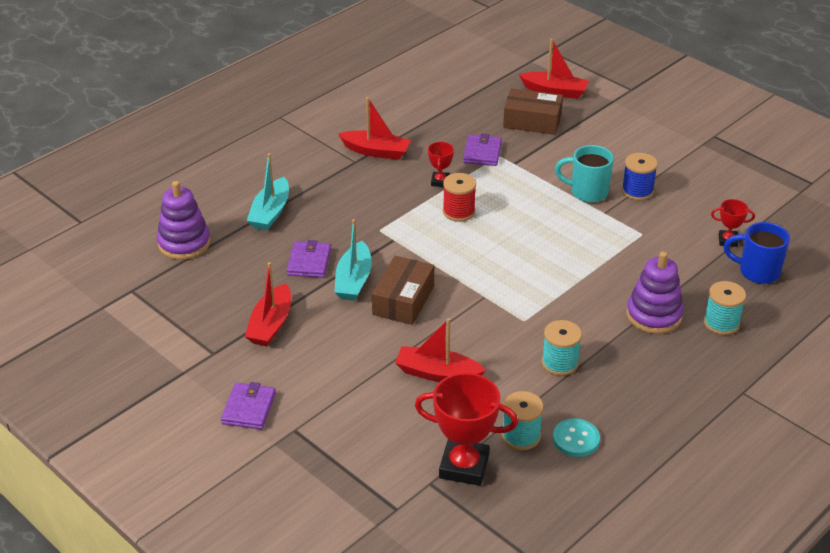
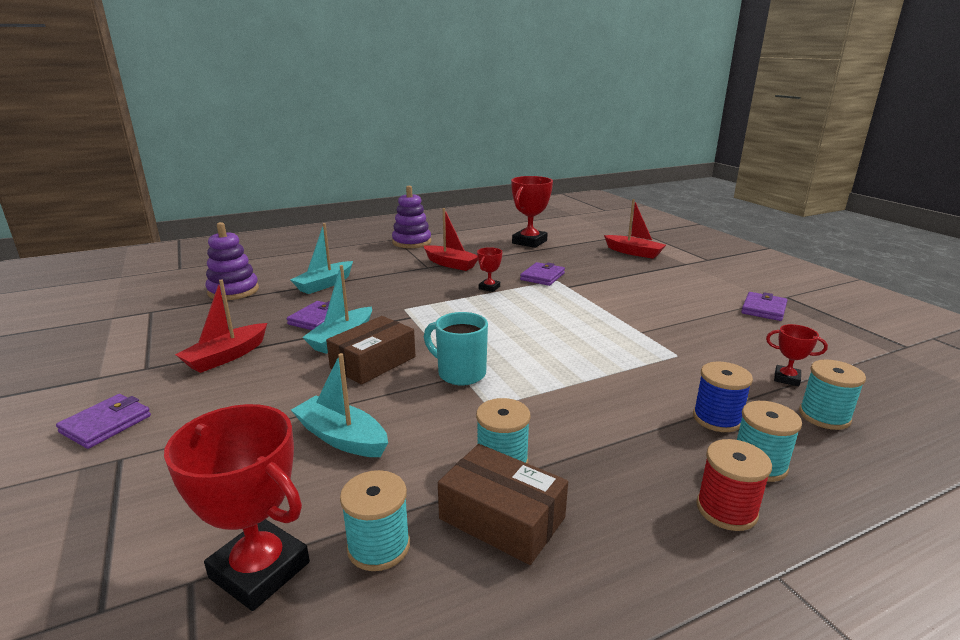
camera: 20 degrees right, 15 degrees down
(436, 93) = (529, 242): none -> red trophy
(437, 373) = (342, 438): red boat -> turquoise boat
(458, 212) = (489, 308): red spool -> red spool (726, 510)
(532, 121) = (602, 265): brown box -> brown box (502, 518)
(576, 439) = (456, 576): turquoise button -> none
(587, 192) = (630, 315): turquoise mug -> turquoise mug (460, 373)
(637, 191) = (686, 322): blue spool -> blue spool (717, 419)
(654, 315) = (660, 435): purple stacking toy -> purple stacking toy (411, 242)
(697, 159) = (763, 309): none -> purple wallet
(757, 272) = (824, 416): blue mug -> turquoise spool

